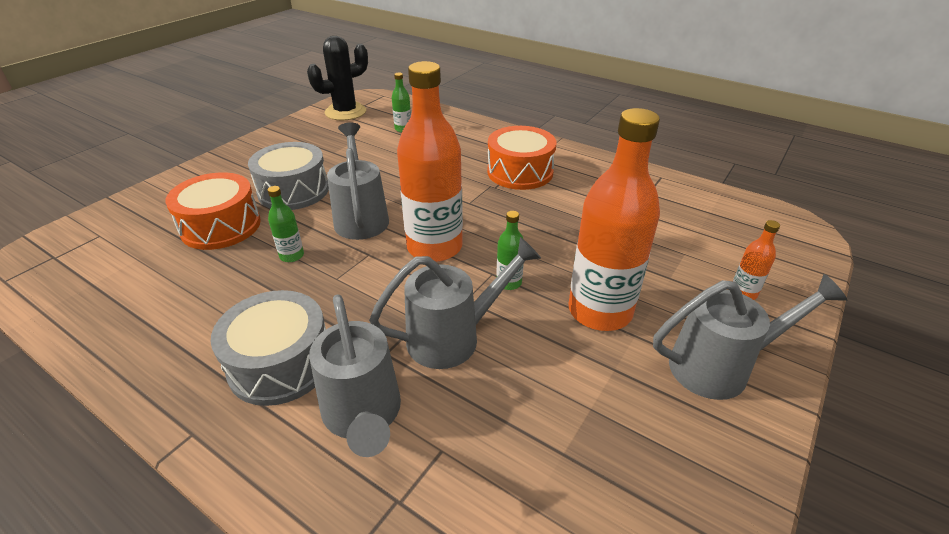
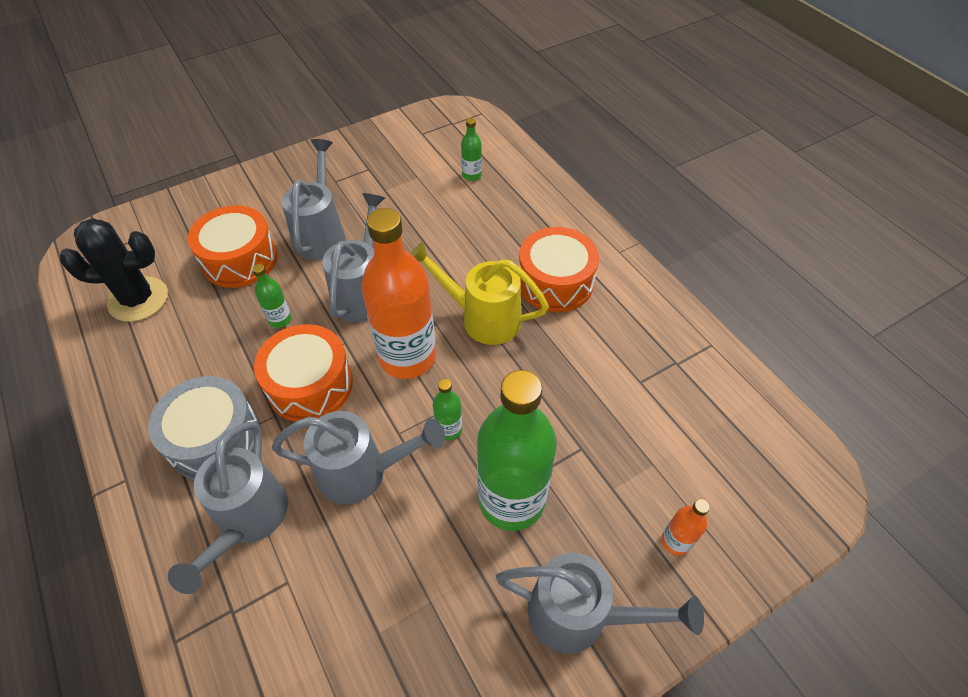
camera: 25 degrees right, 15 degrees up
(293, 191) = (321, 234): grey drum -> grey watering can
(345, 112) = (427, 130): black cactus -> black cactus (138, 299)
(355, 292) = (310, 385): none -> orange drum
(480, 206) = (482, 318): none -> yellow watering can
(600, 311) = (511, 500): orange bottle -> green bottle

